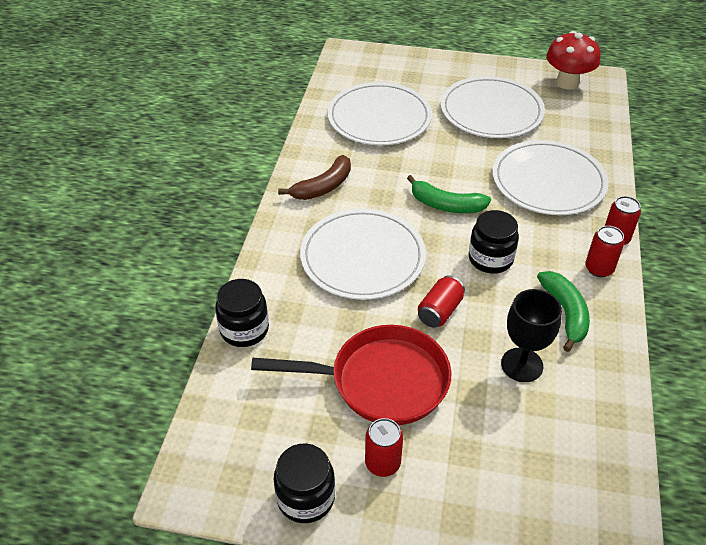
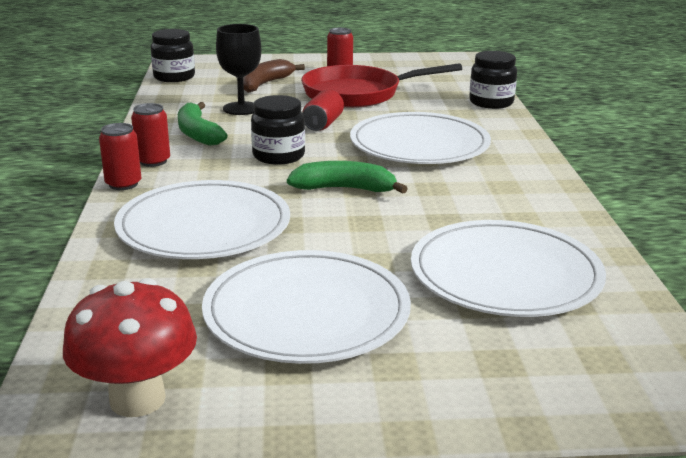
camera: 165 degrees right, 20 degrees down
(306, 498) = (383, 61): black jar -> black jar (174, 77)
(323, 187) = (513, 187): brown banana -> brown banana (265, 84)

